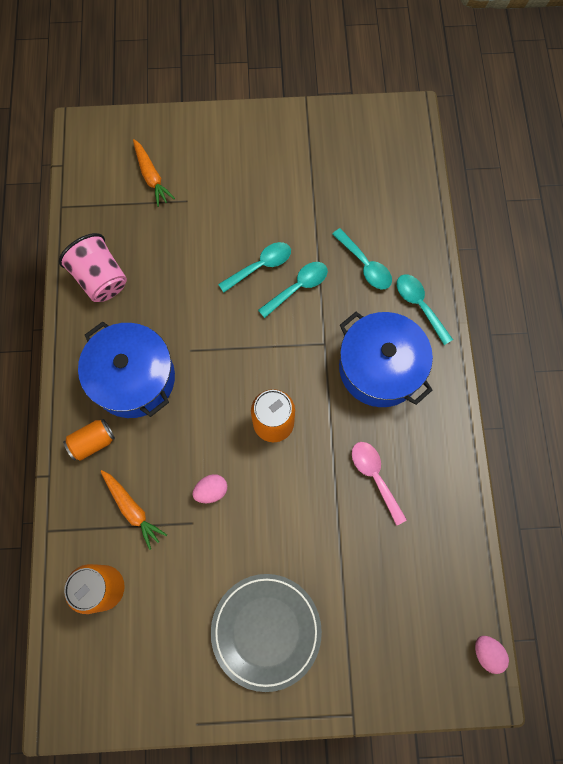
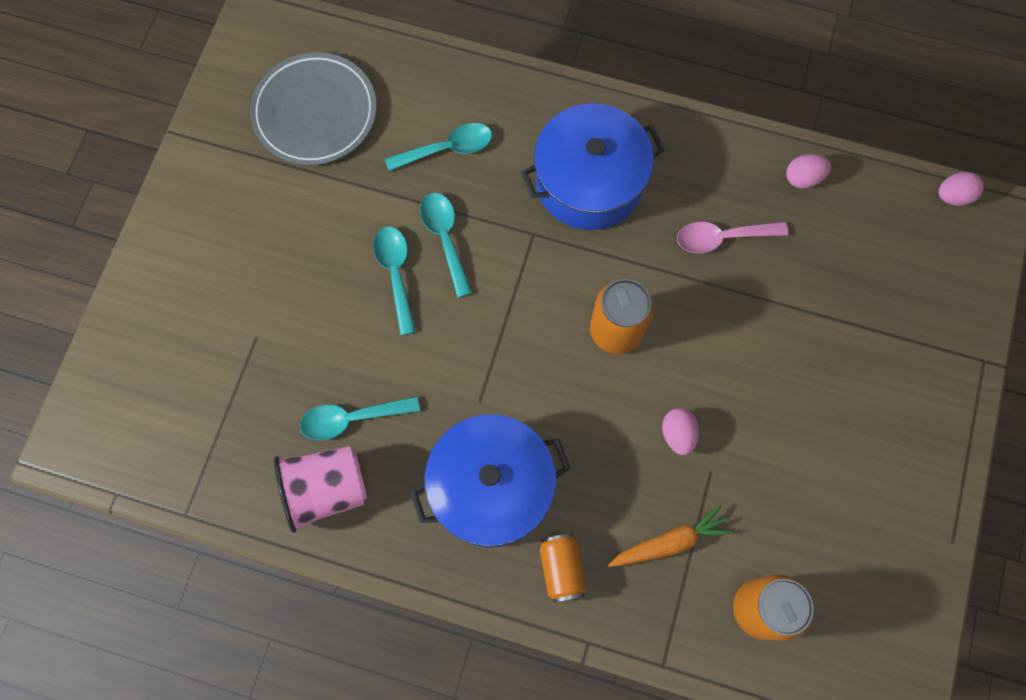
camera: 70 degrees left, 0 degrees up
(151, 177) = (196, 372): orange carrot -> none
(266, 630) = (867, 425): grey plate -> grey plate (315, 112)
(419, 305) = (526, 108): turquoise spoon -> turquoise spoon (352, 419)
(450, 524) = (803, 178): none -> pink egg

